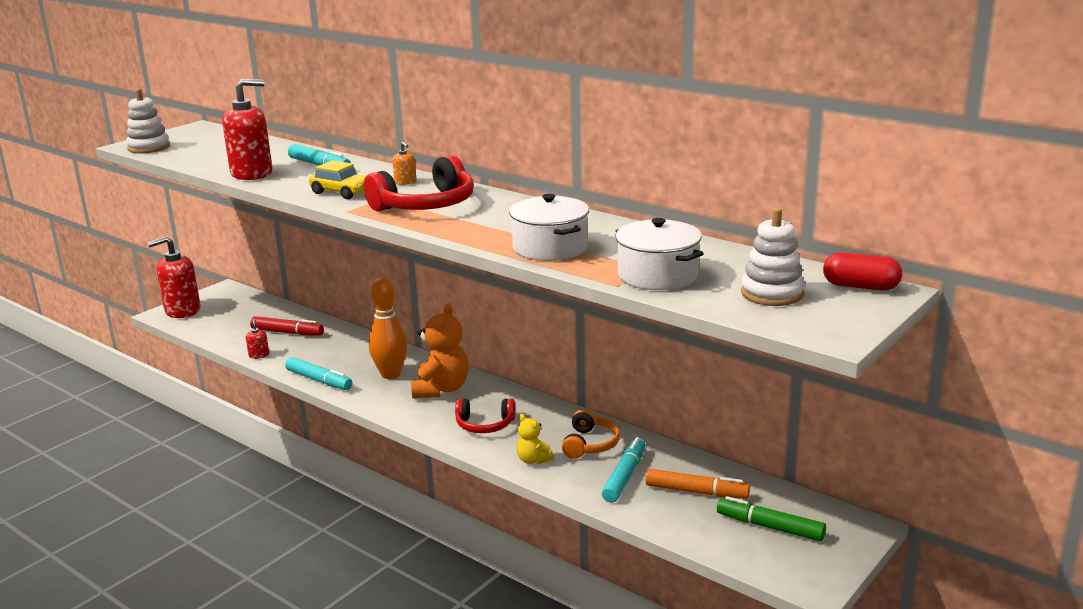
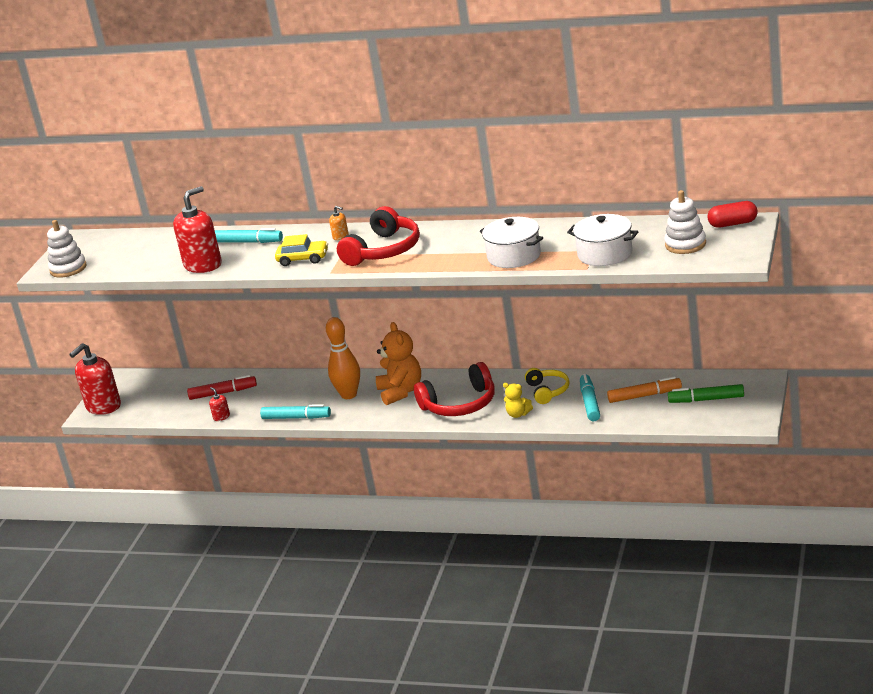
camera: 20 degrees left, 5 degrees up
(485, 425) = (460, 404): red headphones -> red headphones, size x1.63
(590, 444) = (547, 391): orange headphones -> yellow headphones

